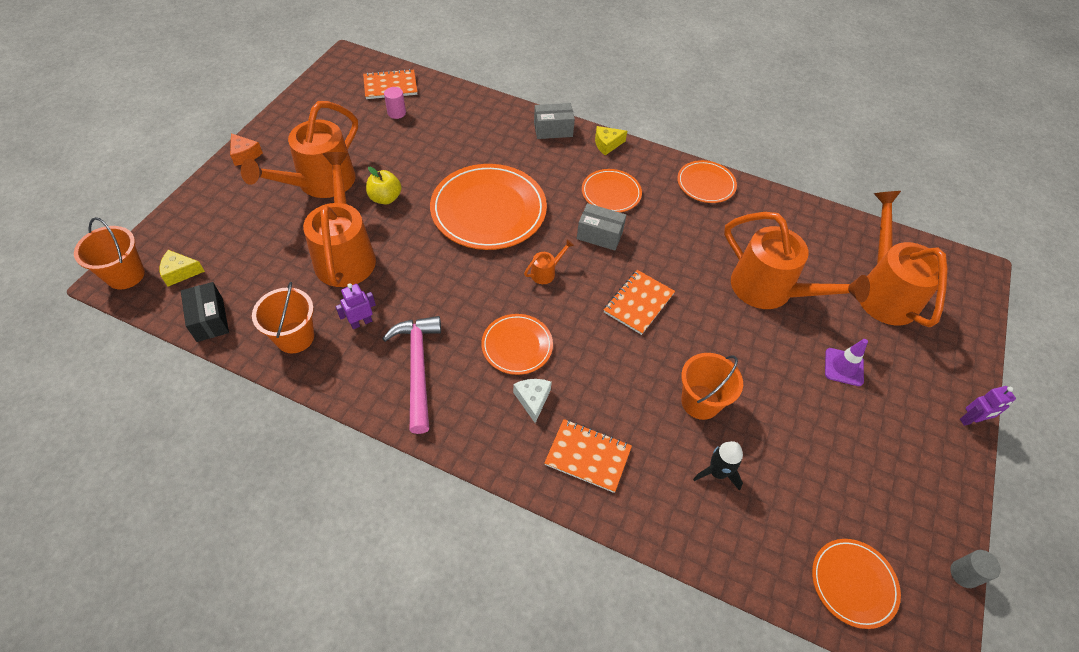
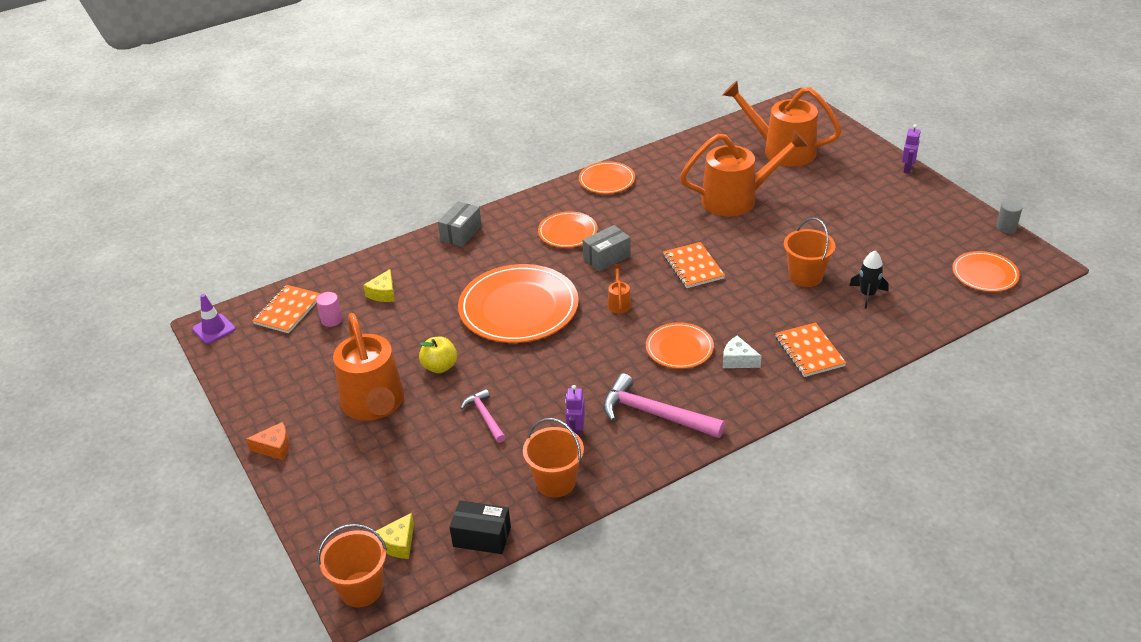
camera: 50 degrees left, 15 degrees down
(345, 254) = (485, 416): orange watering can -> pink hammer
(588, 456) = (809, 351): orange notebook -> orange notebook turned 75 degrees counterclockwise
(607, 144) = (511, 211): yellow cheese -> yellow cheese (383, 293)
(843, 367) = (828, 198): purple traffic cone -> purple traffic cone (214, 329)

